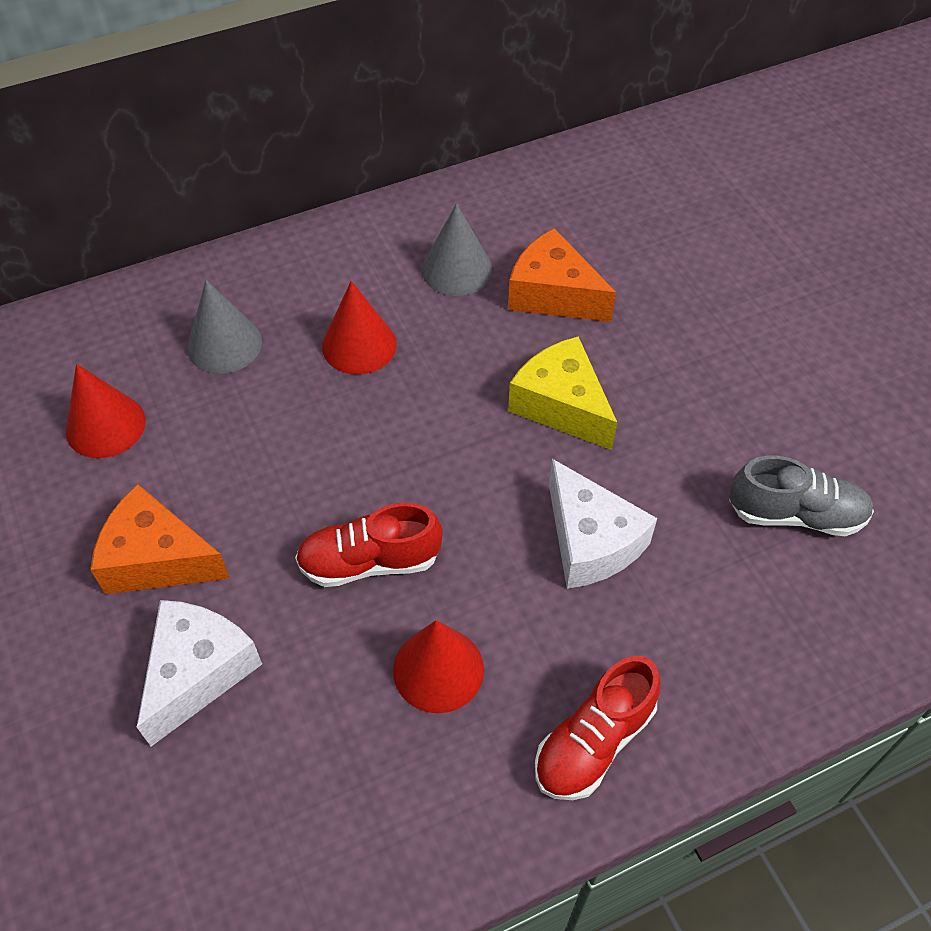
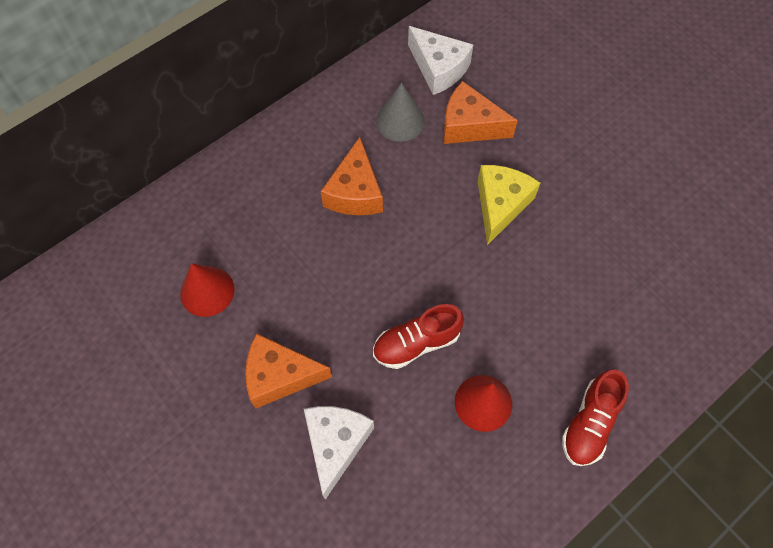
camera: 15 degrees left, 10 degrees up
(224, 344) = (264, 212): grey cone -> none
(359, 345) = (355, 192): red cone -> orange cheese
(561, 405) = (500, 205): yellow cheese -> yellow cheese turned 75 degrees clockwise
(590, 541) = (547, 295): white cheese -> white cheese (438, 69)
(795, 514) = (664, 246): grey shoe -> none

